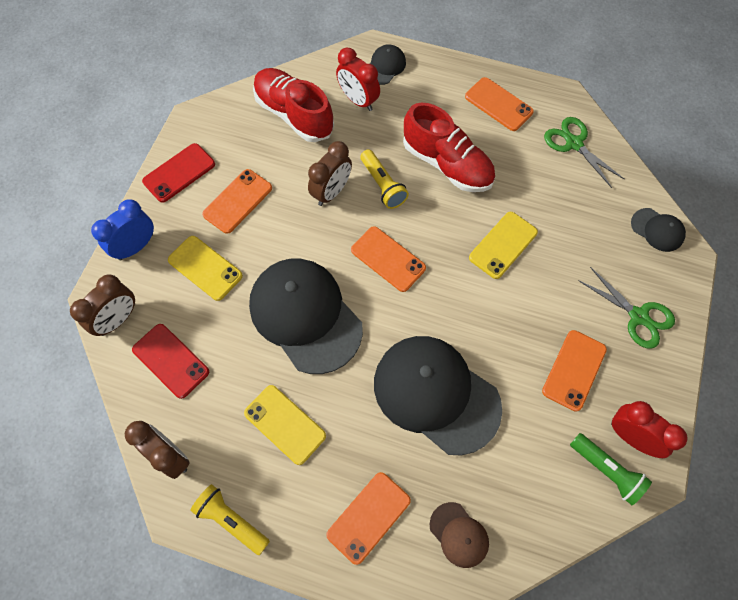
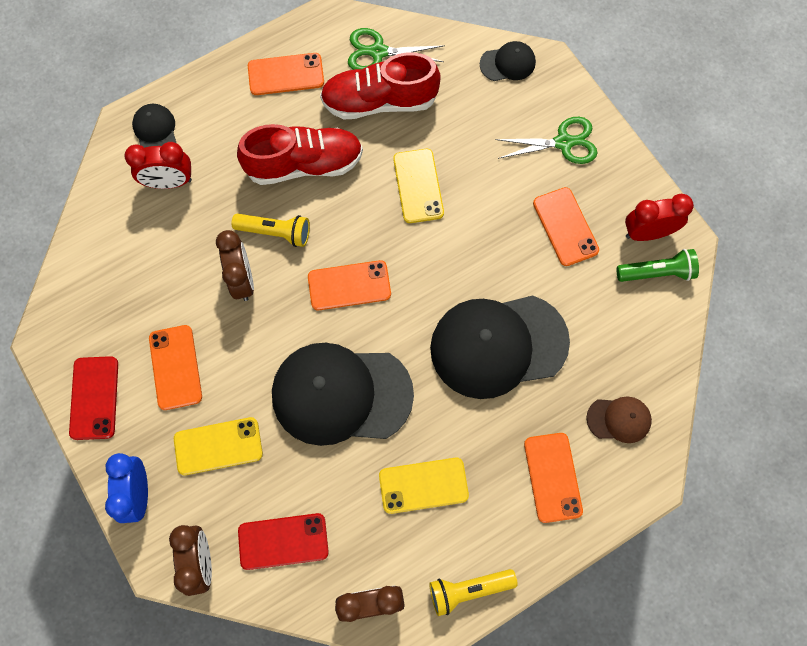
camera: 50 degrees left, 5 degrees up
(294, 114) = (130, 248): red shoe -> red shoe (379, 102)

